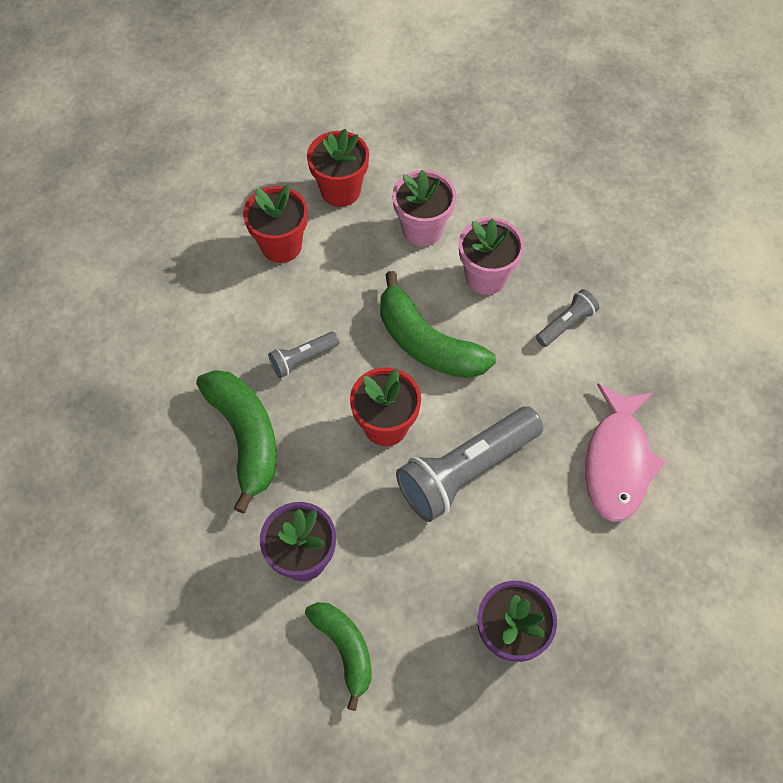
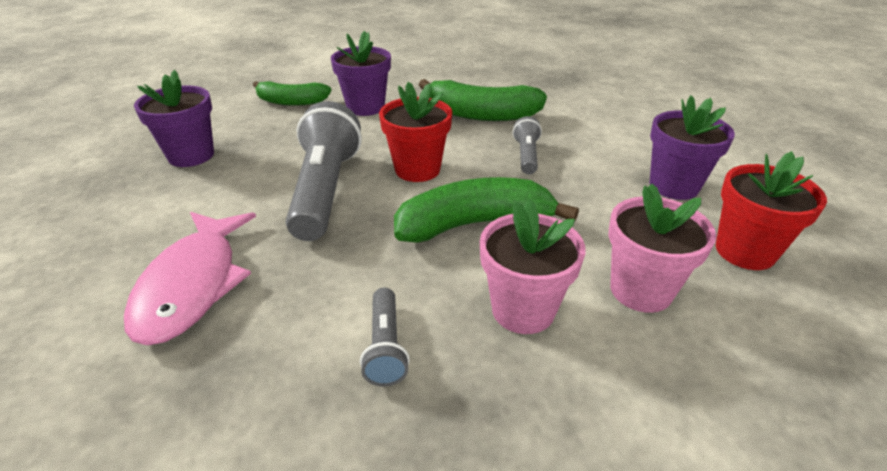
camera: 125 degrees right, 25 degrees down
(281, 246) = (674, 186): red flower pot -> purple flower pot
(617, 461) = (193, 285): pink fish -> pink fish turned 135 degrees counterclockwise

